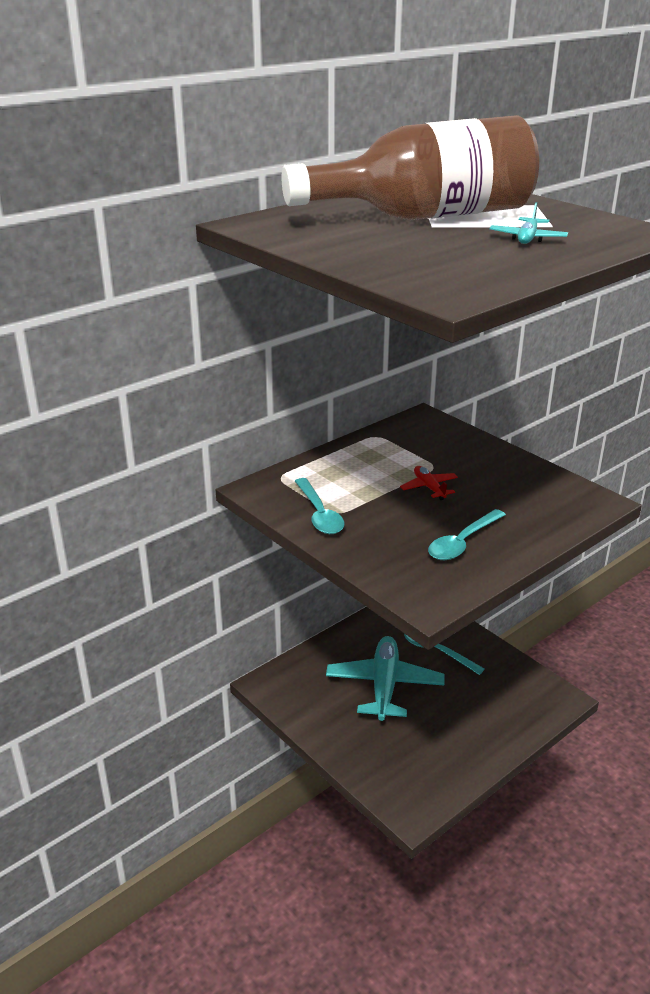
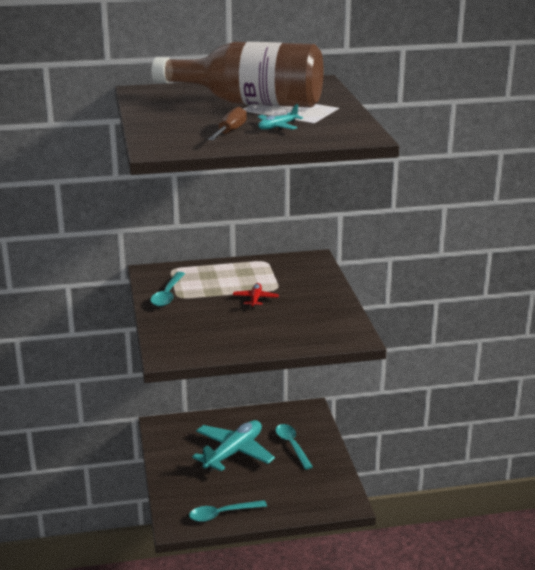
camera: 30 degrees right, 5 degrees down
(462, 543) = (231, 334): turquoise spoon -> turquoise spoon (221, 514)
(487, 255) = (230, 132): none -> brown screwdriver

